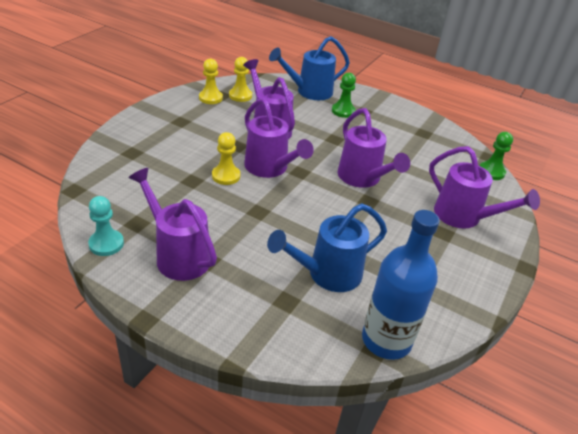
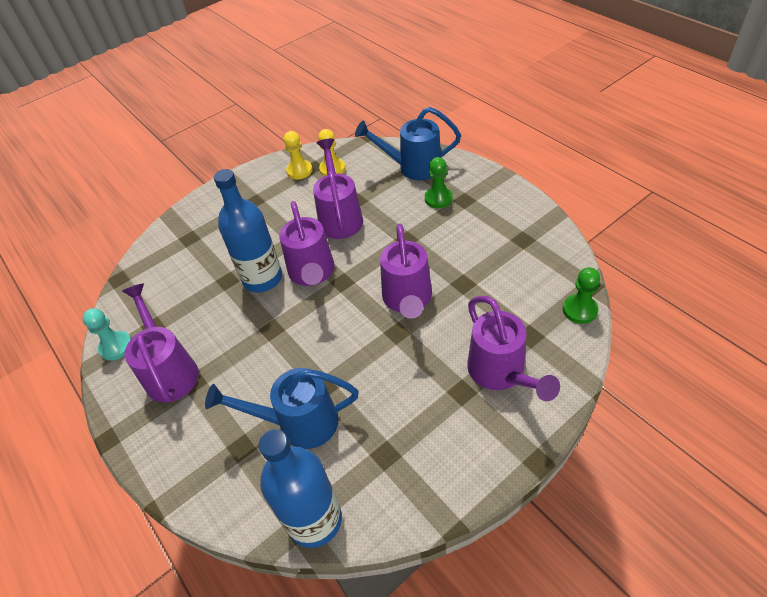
camera: 30 degrees right, 10 degrees up
(226, 176) = (262, 278): yellow pawn -> blue bottle

